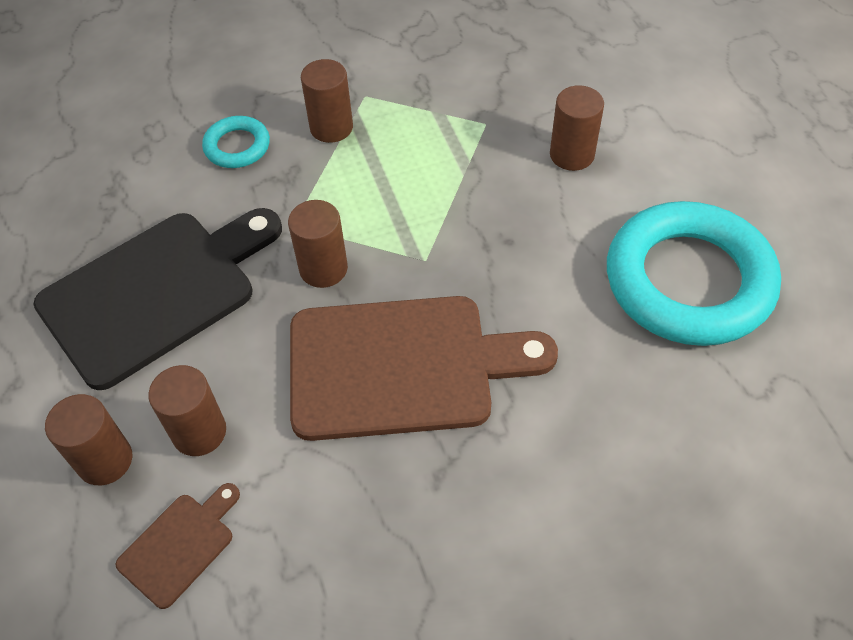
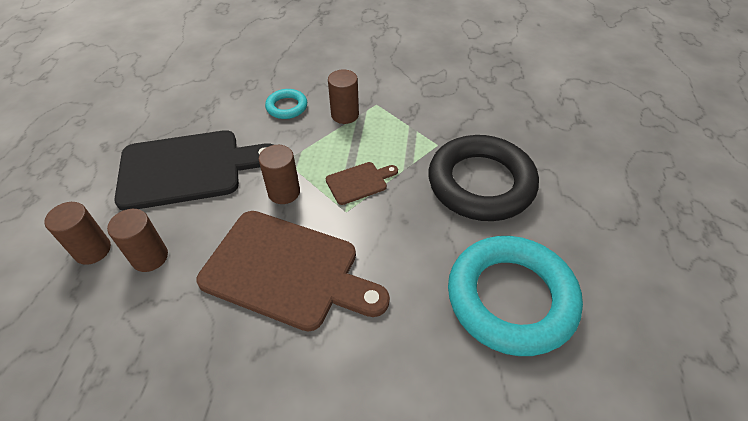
camera: 25 degrees right, 5 degrees down
(180, 545) = (90, 319): brown cutting board -> brown cutting board (359, 182)
(572, 155) = (481, 183): brown cylinder -> black ring

